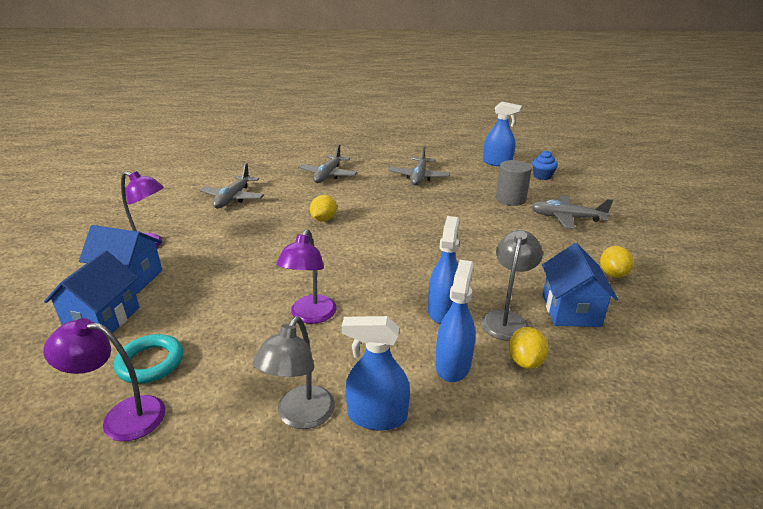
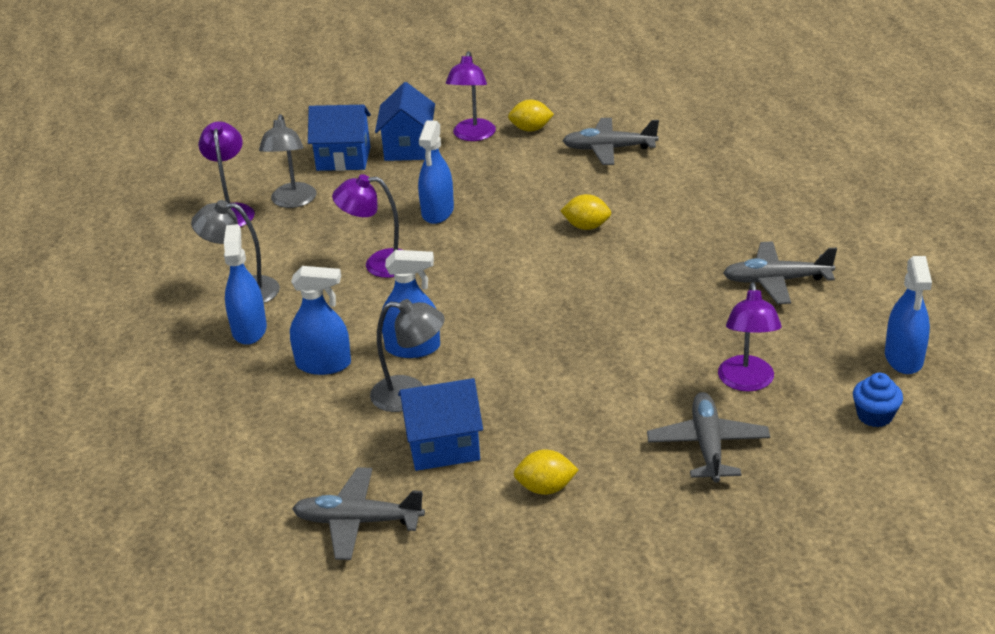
camera: 80 degrees right, 5 degrees up
(150, 362) = (292, 202): turquoise ring -> grey lamp
(251, 276) = (437, 212): none -> blue spray bottle
(328, 175) = (727, 199): grey plane -> grey plane (357, 521)
(510, 199) = (746, 382): grey cylinder -> purple lamp
(525, 361) = (339, 412): yellow lemon -> yellow lemon (531, 129)

